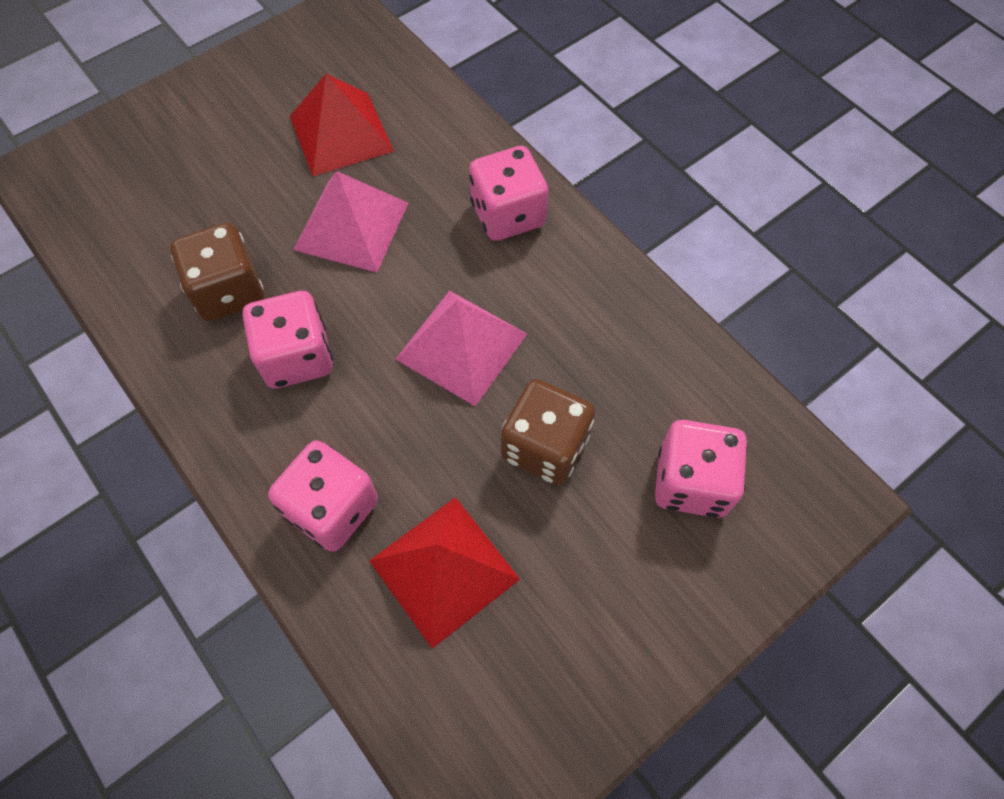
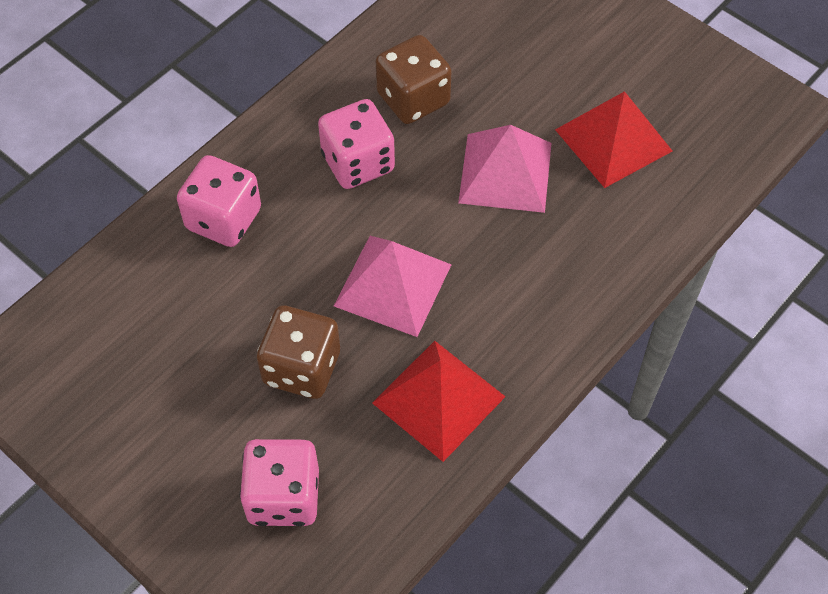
camera: 80 degrees right, 5 degrees down
(444, 569) = (180, 308): red pyramid -> red pyramid (438, 400)
(507, 215) = (552, 299): pink dice -> none

